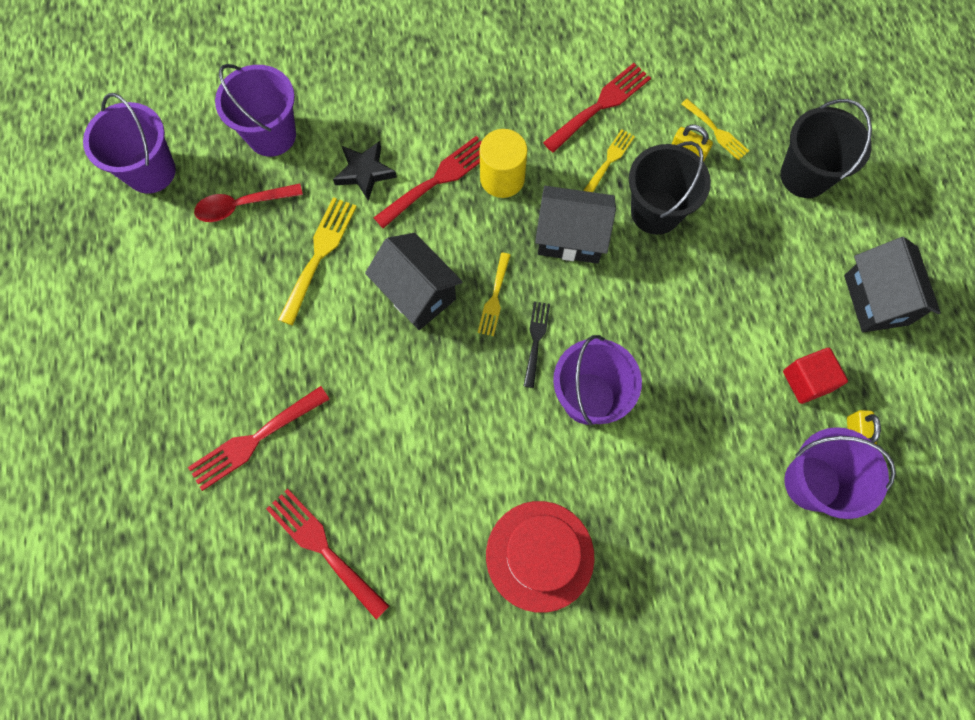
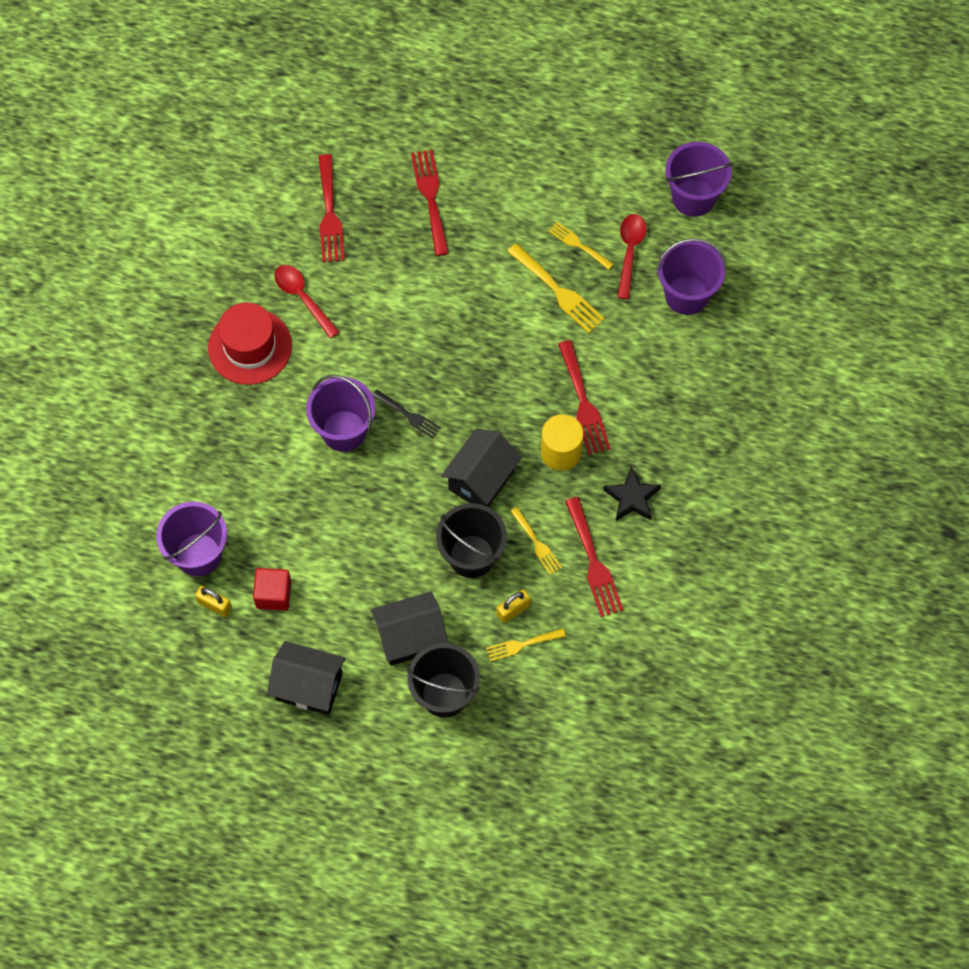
camera: 115 degrees right, 5 degrees down
(323, 548) = (330, 214): red fork -> red fork turned 105 degrees clockwise
(365, 172) = (617, 351): black star -> black star (632, 498)
(417, 293) = (490, 347): black house -> black house (410, 637)
(449, 524) = (303, 298): none -> red spoon
(494, 298) = (458, 401): yellow fork -> yellow fork (578, 244)

